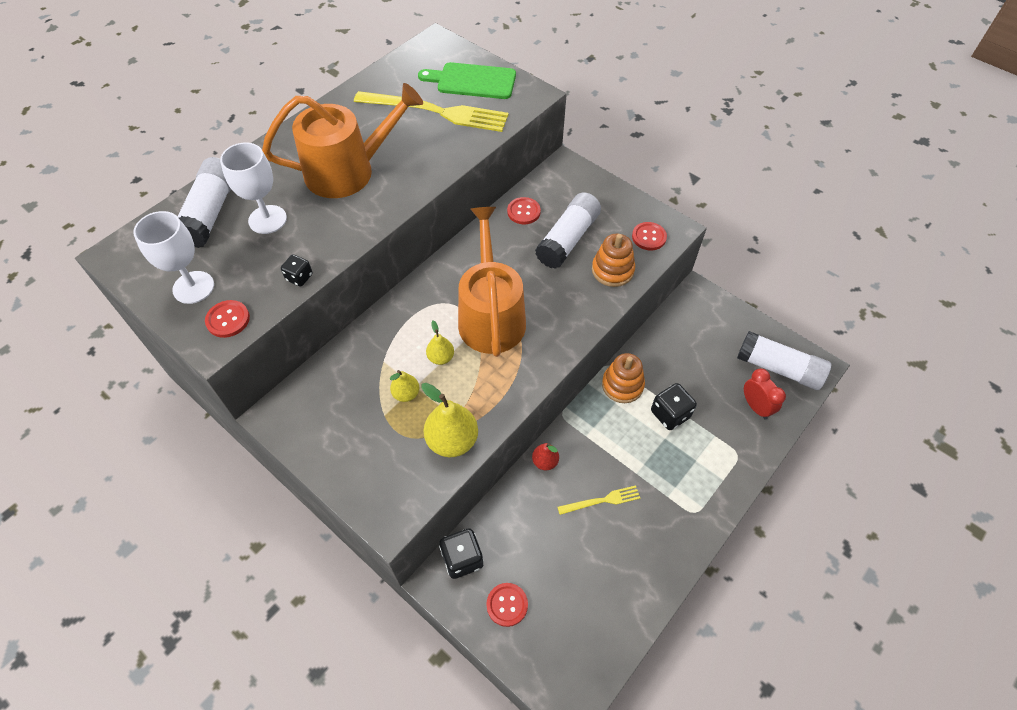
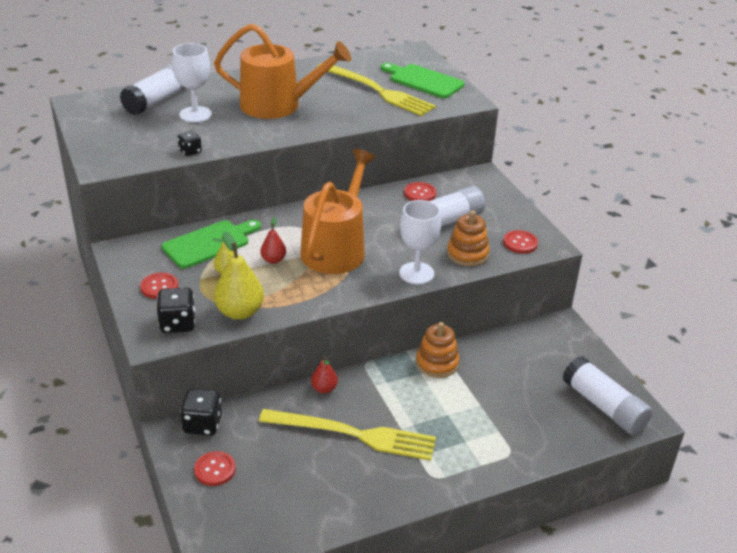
camera: 25 degrees right, 20 degrees down
(193, 287) = (112, 134): white goblet -> white goblet (416, 273)
(228, 320) = (121, 158): red button -> red button (159, 287)
(363, 364) = (209, 243): none -> green cutting board
(441, 357) = (273, 260): yellow pear -> red pear
(602, 500) = (353, 434): yellow fork -> yellow fork, size x2.08
(670, 414) = (466, 399): black dice -> black dice (177, 323)
(755, 406) = (557, 425): red clock -> none

